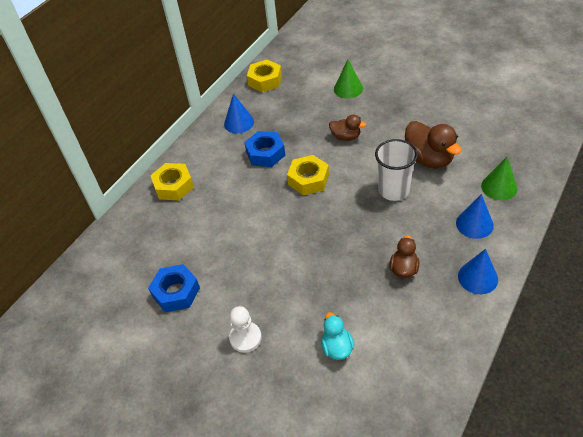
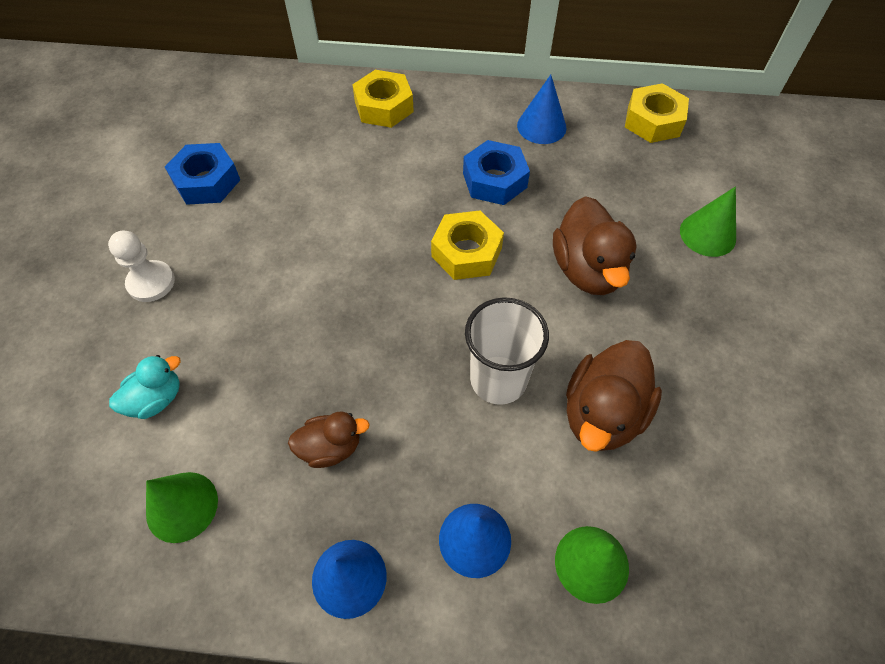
camera: 60 degrees right, 10 degrees up
(346, 137) = (588, 270): brown duck -> brown duck, size x1.72
(413, 345) = (182, 506): none -> green cone

